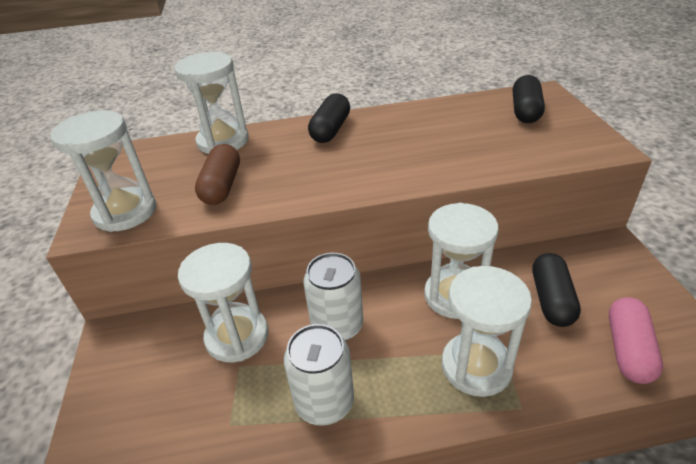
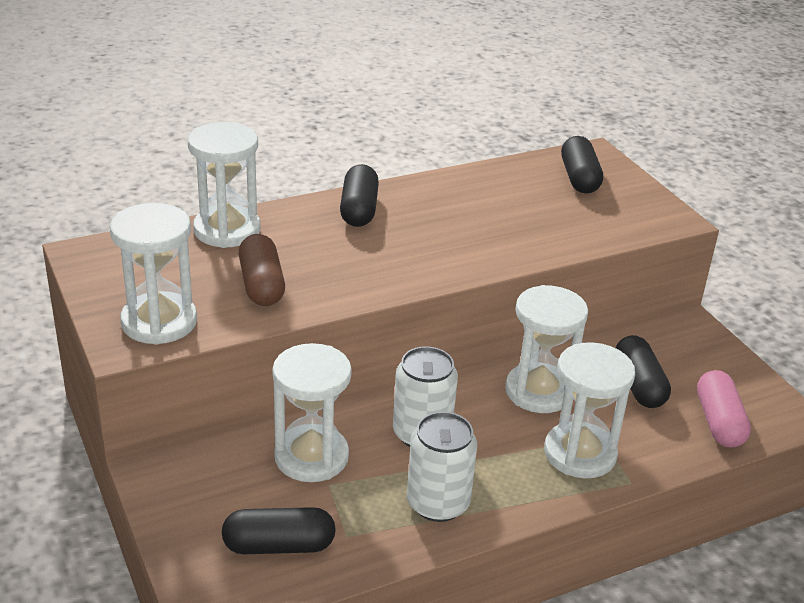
camera: 20 degrees left, 5 degrees down
(168, 426) = (279, 546): none -> black capsule

